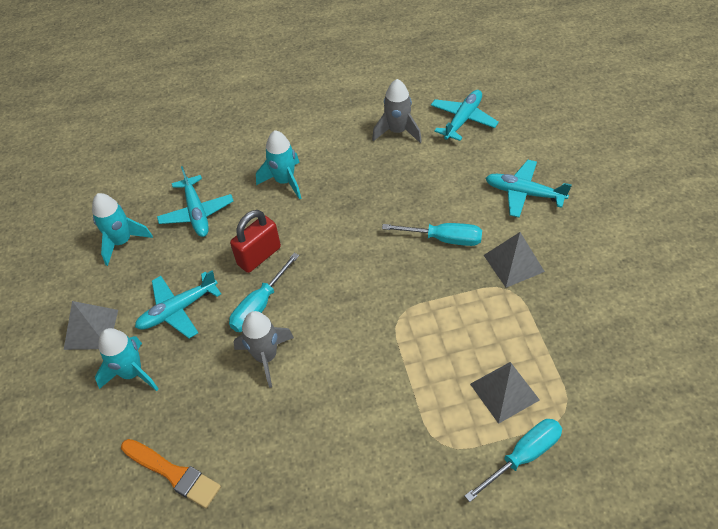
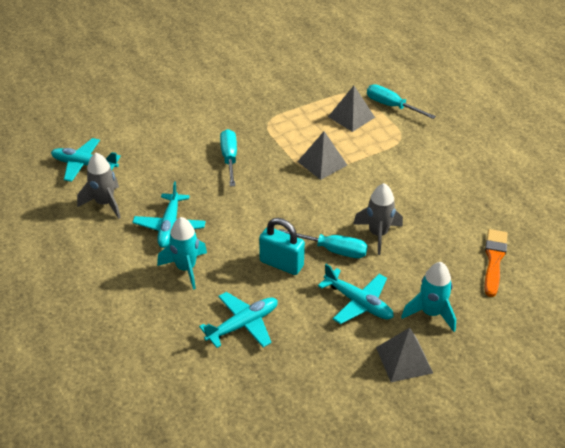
camera: 110 degrees left, 10 degrees down
(122, 242) = (297, 375): turquoise rocket -> none
(259, 256) = (281, 264): red padlock -> turquoise padlock
(513, 263) = (242, 122): grey pyramid -> grey pyramid (322, 163)
(523, 193) = (170, 123): turquoise plane -> turquoise plane (169, 226)

